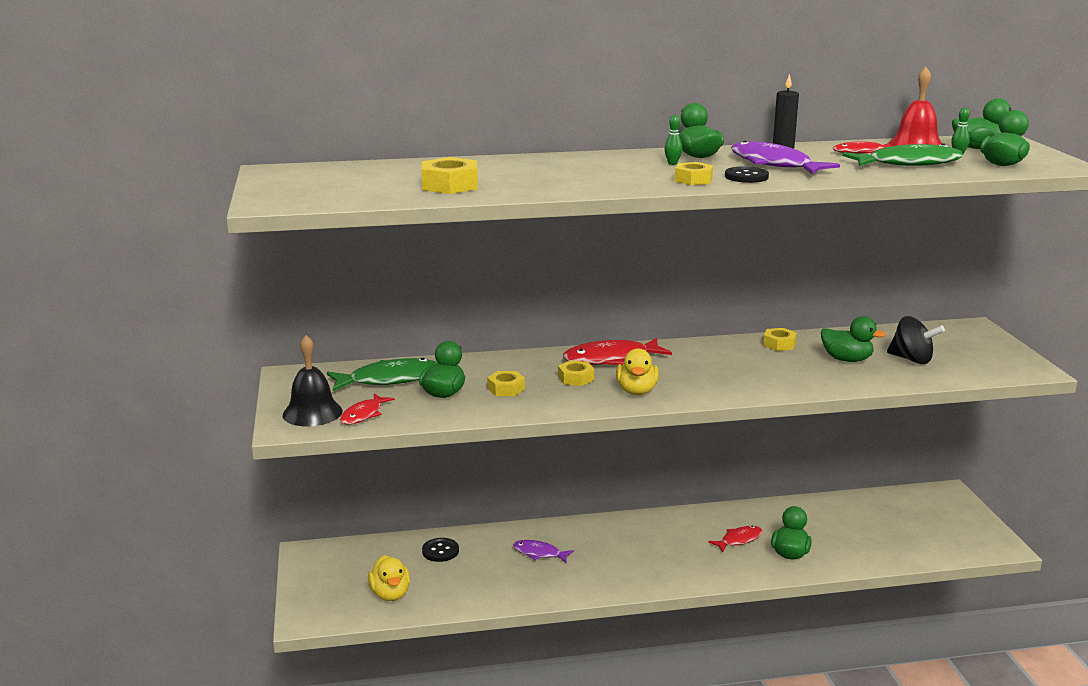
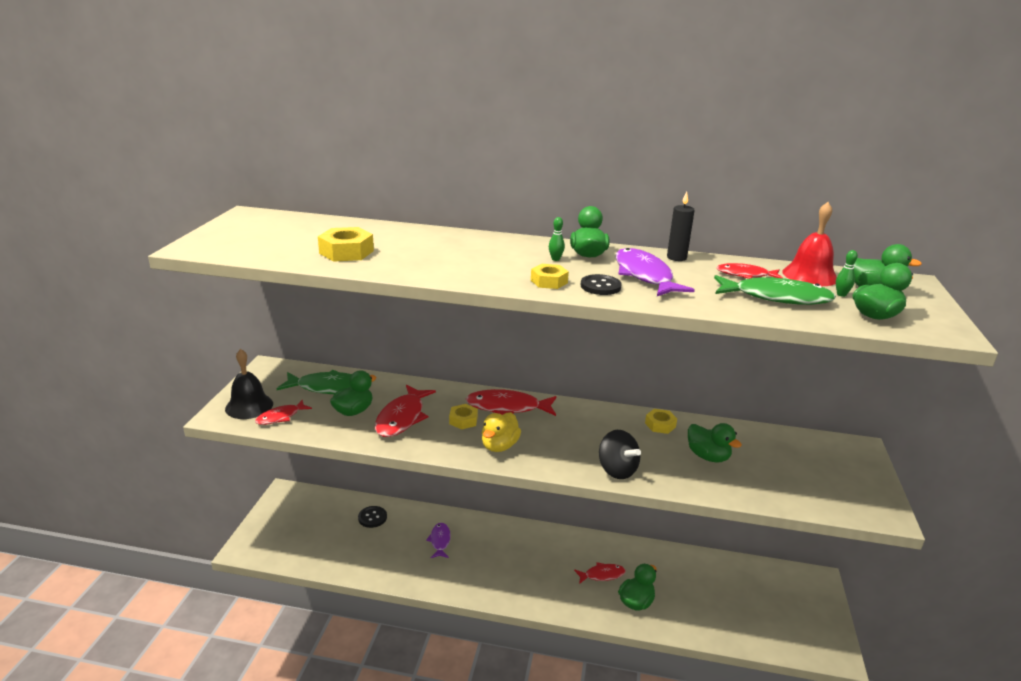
camera: 20 degrees right, 5 degrees up
(390, 594) = (312, 546): yellow duck -> none
(506, 389) = (402, 418): yellow nut -> red fish
(539, 553) = (440, 541): purple fish -> purple fish turned 45 degrees clockwise
(912, 359) = (770, 471): black spinning top -> black spinning top (617, 470)

